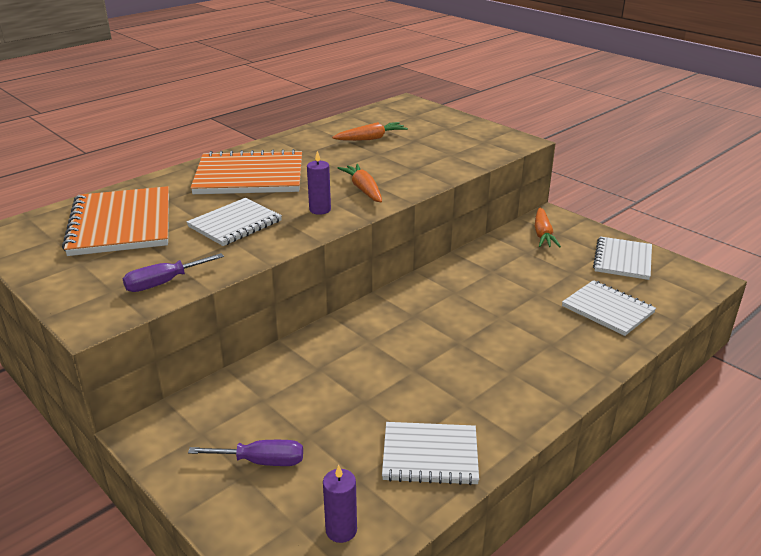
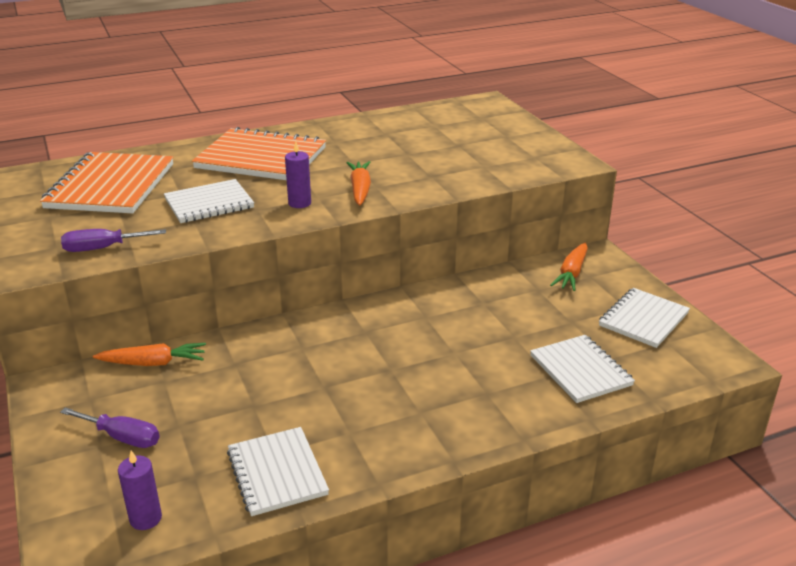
camera: 20 degrees right, 0 degrees up
(370, 138) = (413, 136): orange carrot -> orange carrot (153, 363)
(430, 455) = (277, 473): white notebook -> white notebook turned 45 degrees clockwise

